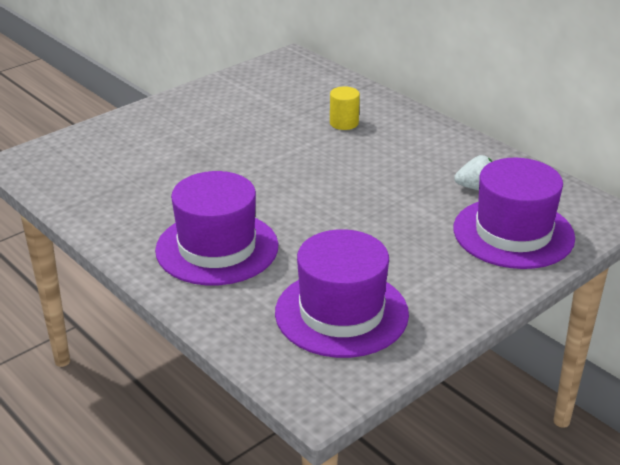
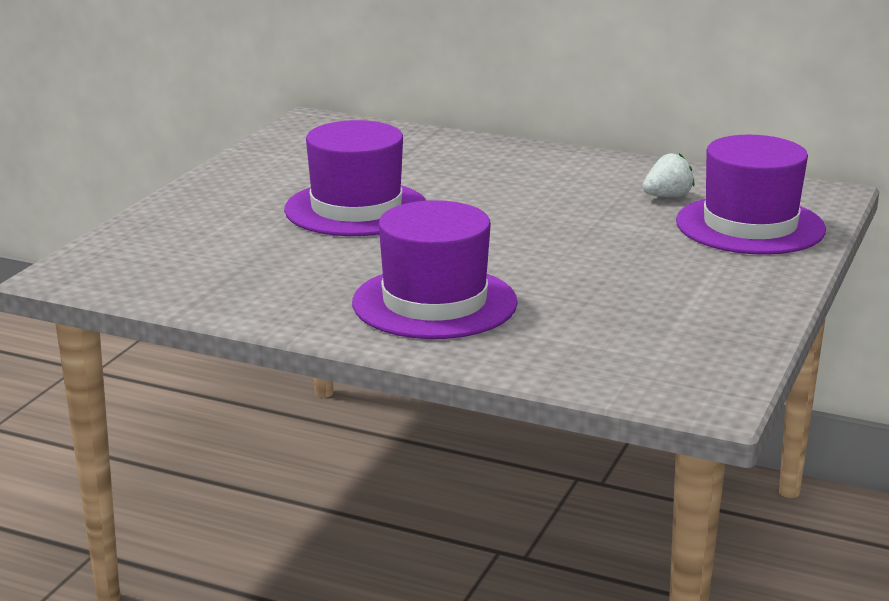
camera: 25 degrees left, 10 degrees down
(341, 313) = (647, 327): purple hat -> purple hat (356, 209)
(344, 123) = (450, 168): yellow cylinder -> none

